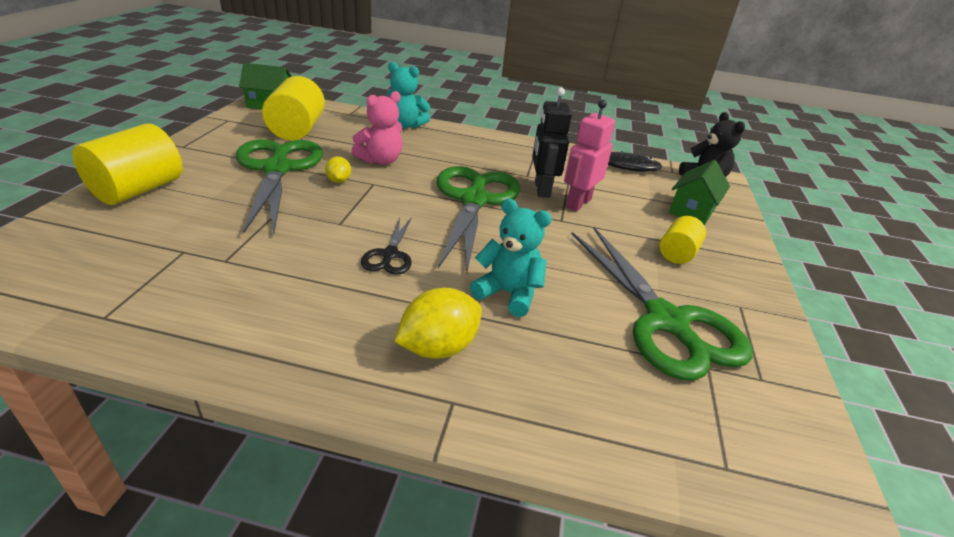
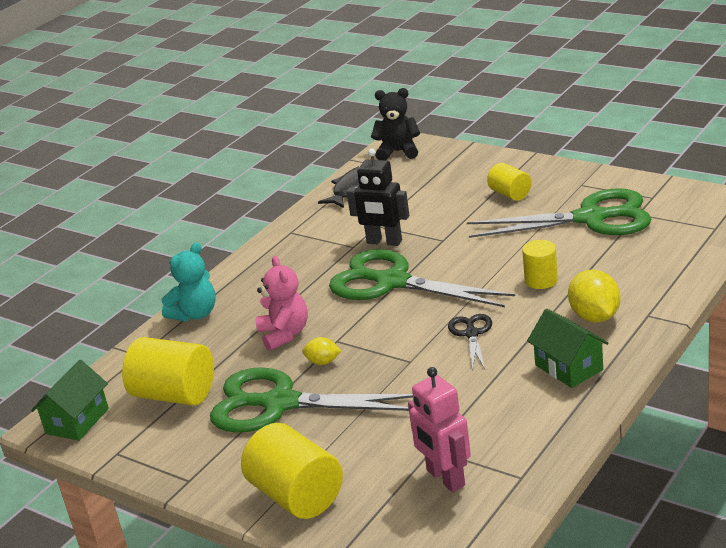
camera: 60 degrees left, 5 degrees down
(390, 255) = (471, 334): black scissors -> black scissors turned 120 degrees counterclockwise
(508, 293) = (541, 280): turquoise teddy bear -> yellow cylinder
(578, 203) = (416, 226): pink robot -> pink robot (445, 478)
(692, 210) = (448, 171): green house -> green house (569, 367)

